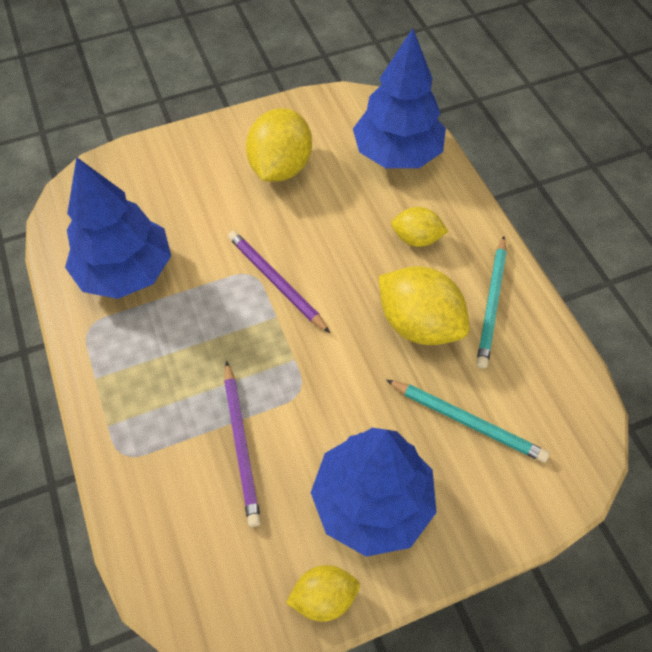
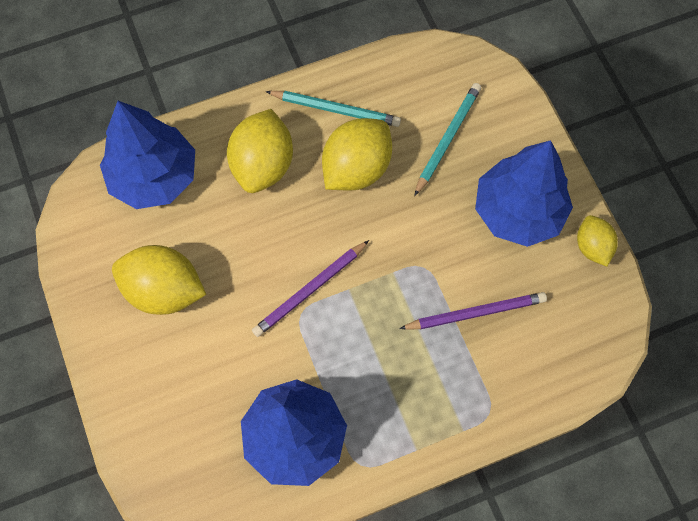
camera: 90 degrees left, 10 degrees up
(416, 239) = (263, 165): yellow lemon -> yellow lemon, size x1.73

